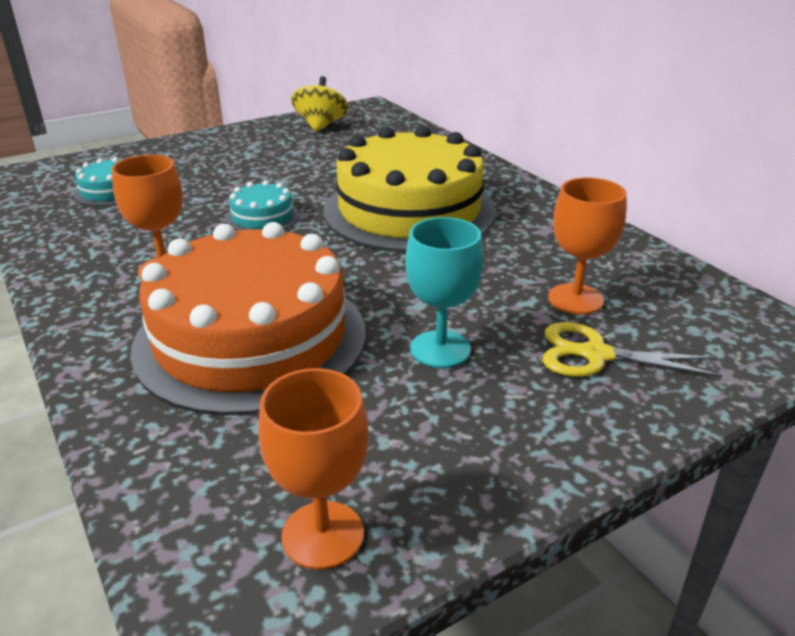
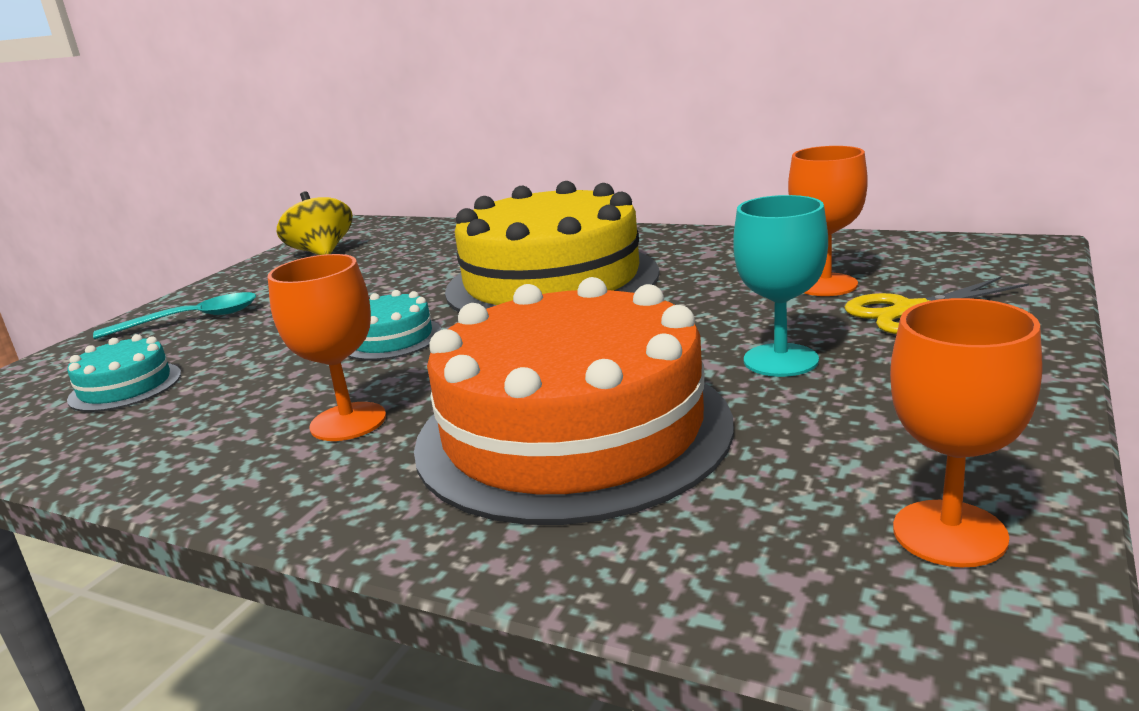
camera: 30 degrees left, 10 degrees down
(194, 154) = (191, 320): none -> turquoise spoon

